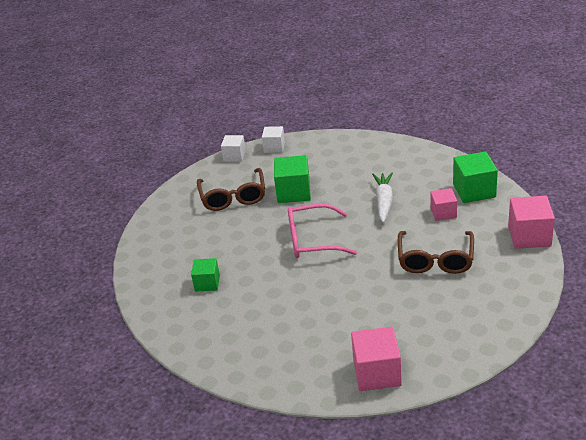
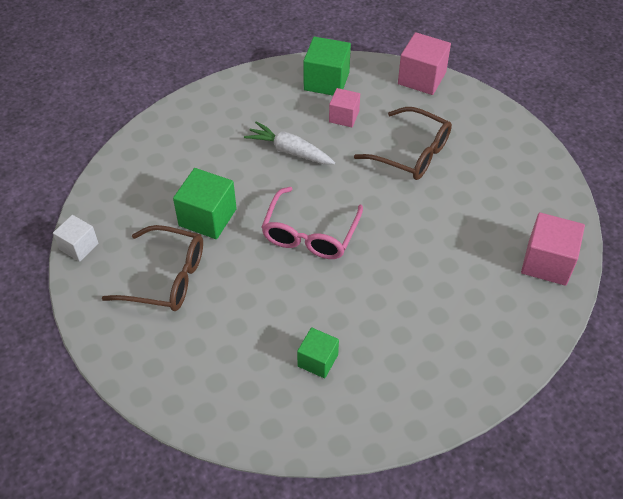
camera: 70 degrees left, 15 degrees up
(274, 147) = (98, 201): white cube -> none

